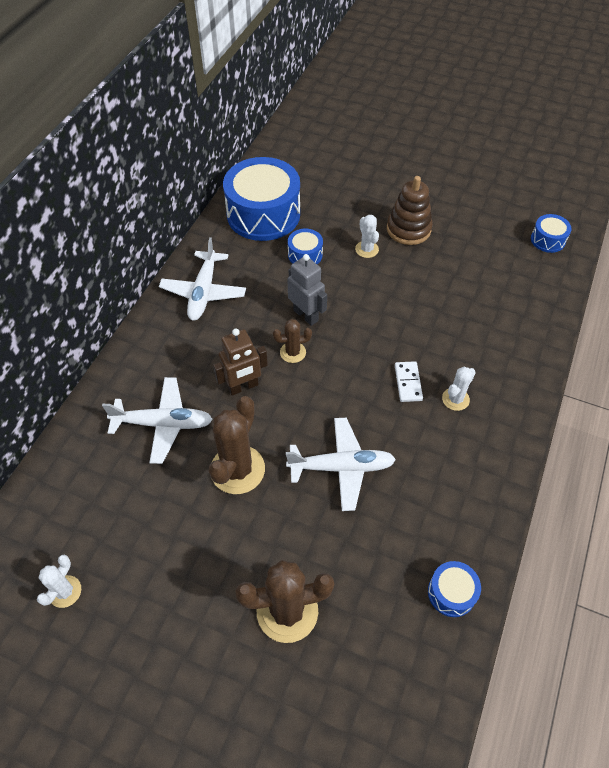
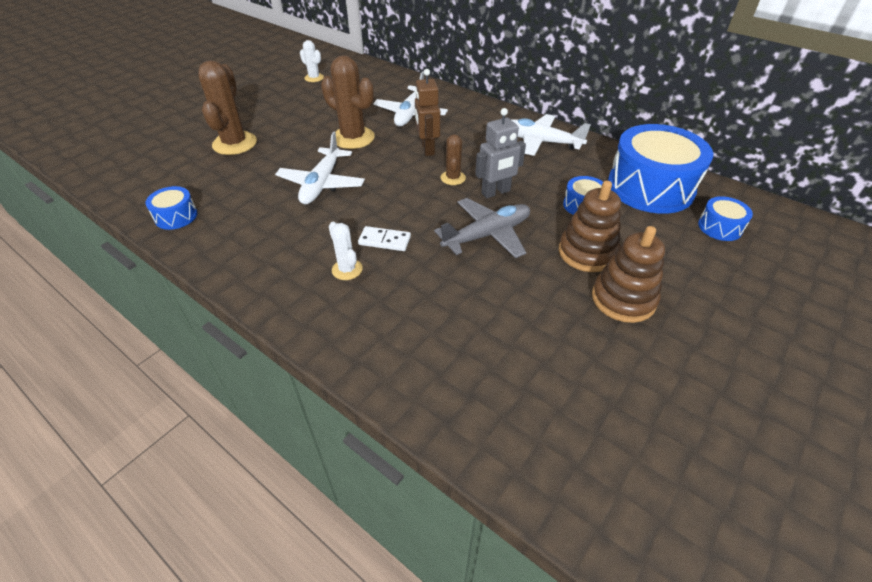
camera: 105 degrees right, 10 degrees down
(367, 249) = (587, 252): white cactus -> brown stacking toy
(370, 312) = (487, 235): none -> grey plane
(548, 240) = (591, 475): blue drum -> blue drum (720, 227)

